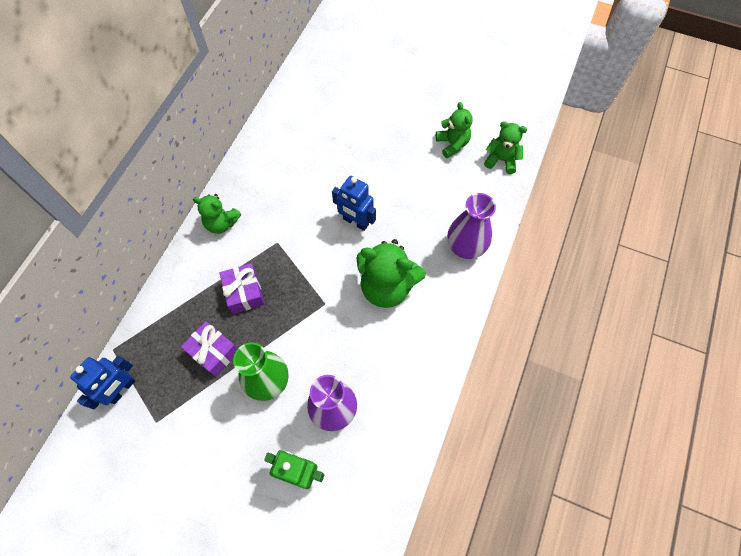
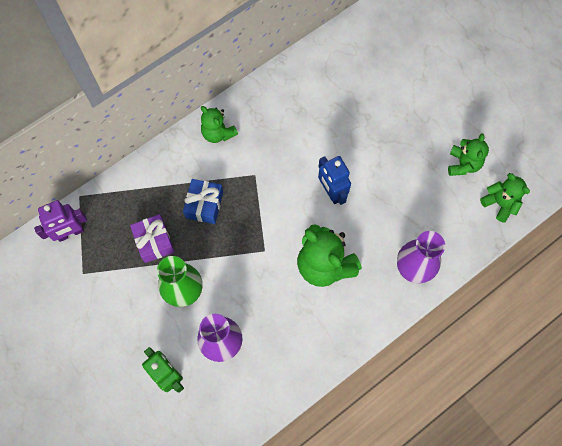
camera: 30 degrees right, 5 degrees up
(122, 390) = (70, 233): blue robot -> purple robot
(244, 293) = (204, 205): purple gift -> blue gift

